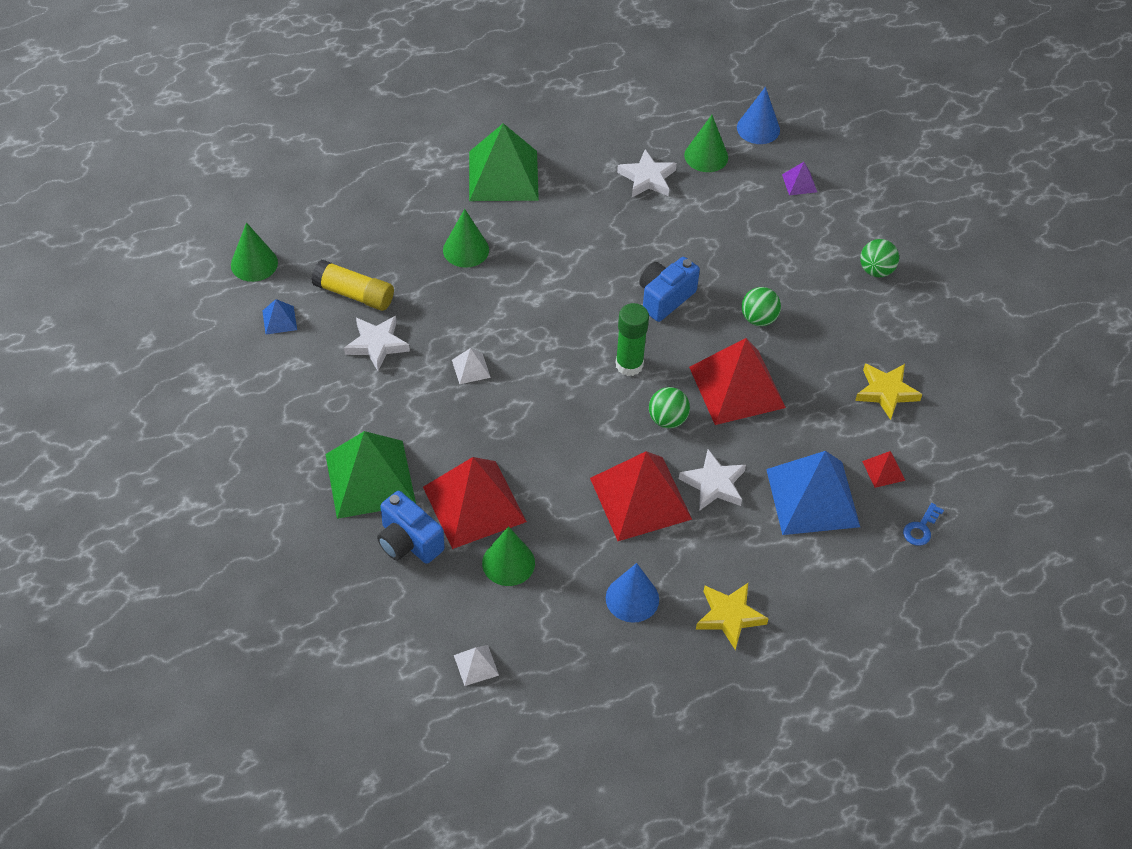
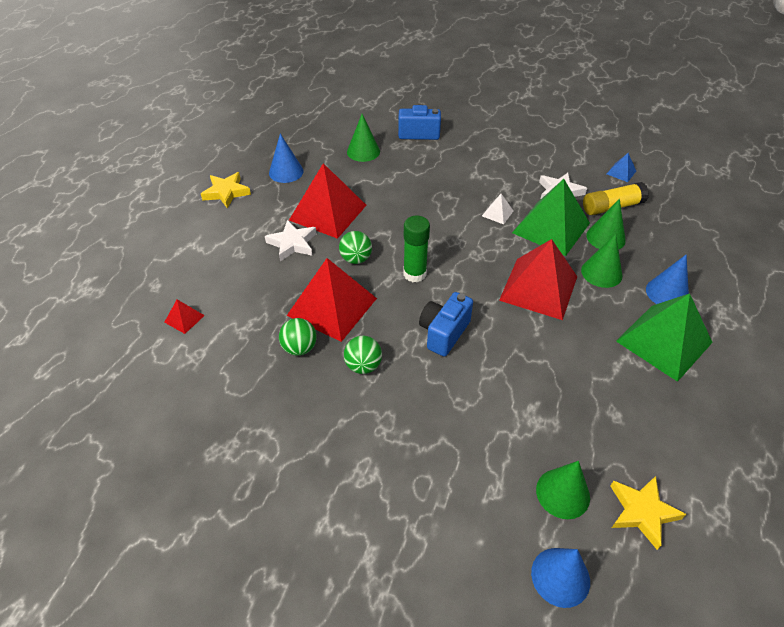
camera: 140 degrees right, 5 degrees down
(254, 263) = (681, 187): green cone -> green cone (605, 237)
(370, 479) = (471, 142): green pyramid -> green pyramid (551, 227)
(441, 199) = (667, 293): none -> blue cone
(474, 504) = (410, 161): red pyramid -> red pyramid (539, 288)
(476, 665) = (332, 115): white pyramid -> none
(647, 178) = (575, 425): white star -> none
(665, 298) = (443, 333): blue camera -> blue camera turned 150 degrees counterclockwise
(799, 183) = (456, 535): purple pyramid -> none
(813, 497) = (223, 273): blue pyramid -> none
(876, 270) = (305, 486): green ball -> green ball (299, 348)
(886, 392) = (219, 376): yellow star -> yellow star (642, 512)
(921, 528) = (134, 299): blue key -> none

